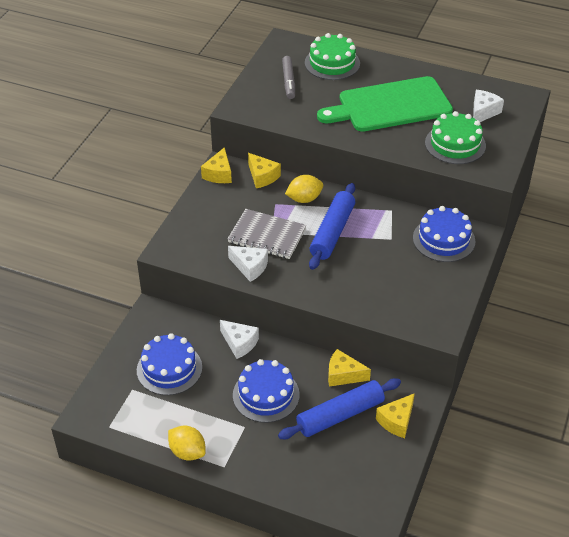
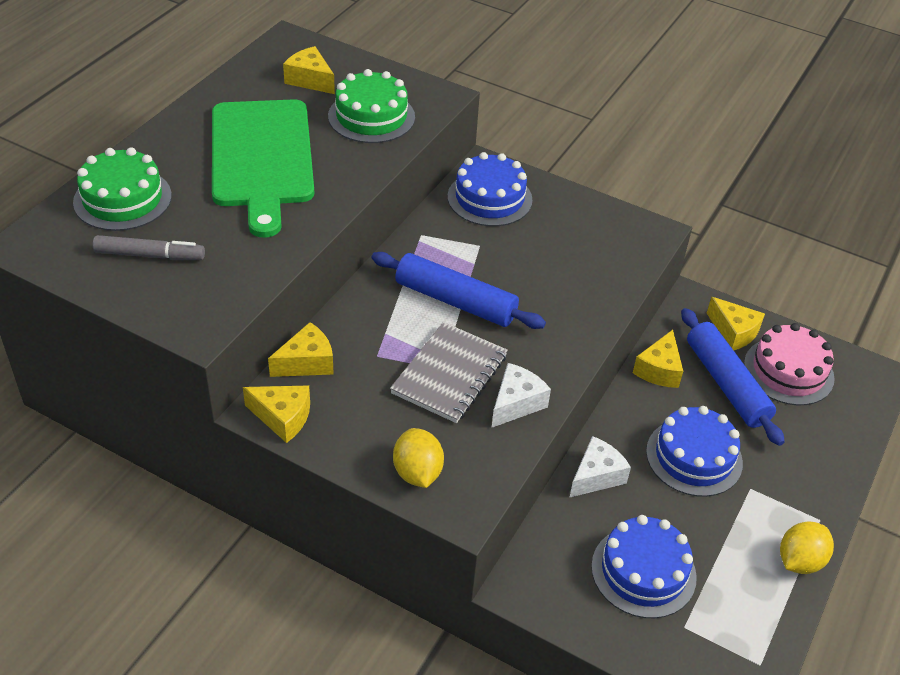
camera: 85 degrees left, 0 degrees up
(304, 199) = (374, 320): yellow lemon -> yellow lemon (417, 472)
(364, 455) = (788, 371): none -> pink cake
(483, 112) = (310, 80): white cheese -> yellow cheese

